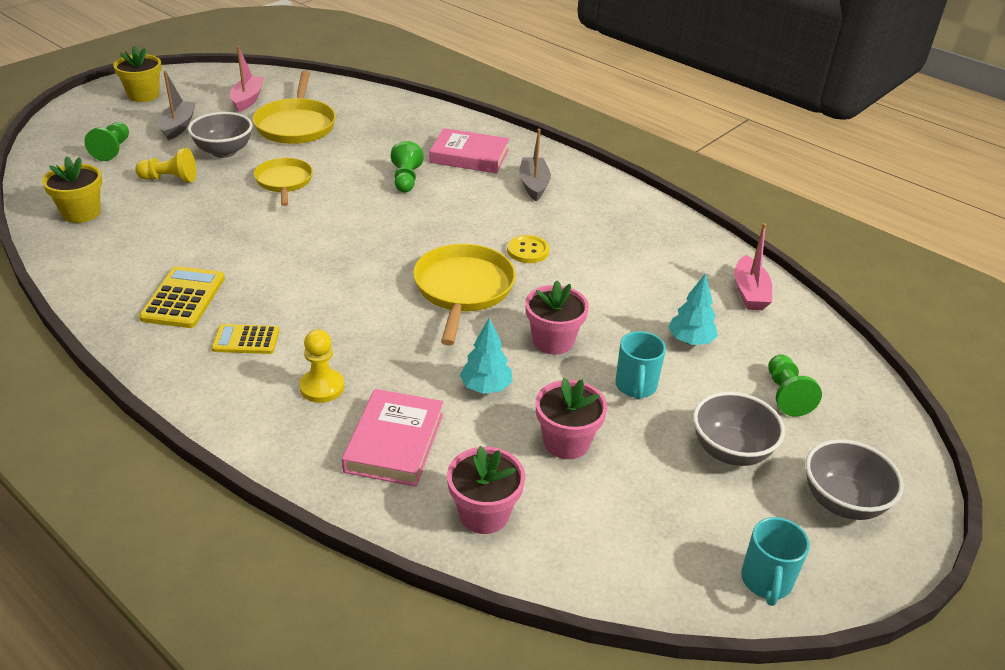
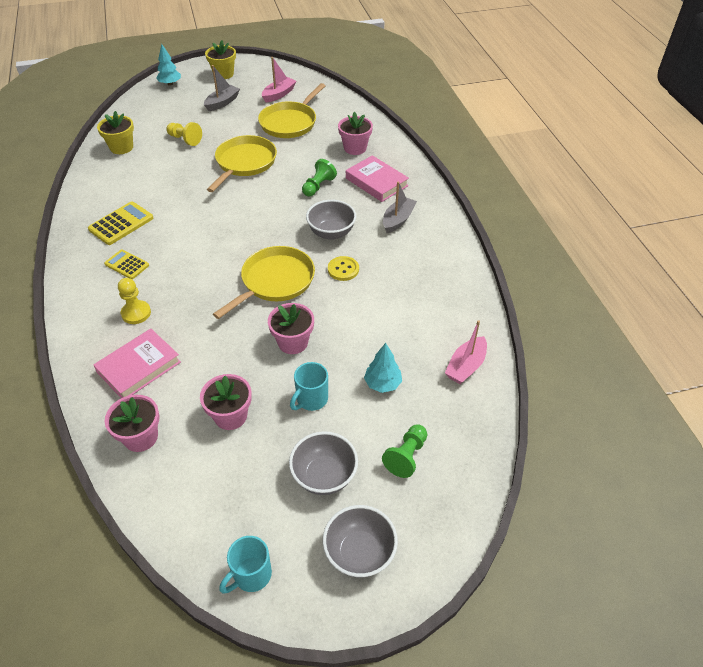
camera: 35 degrees right, 10 degrees up
(112, 150) = (173, 109): green pawn -> none
(224, 151) = (231, 129): grey bowl -> grey bowl (331, 233)
(284, 182) = (244, 163): yellow pan -> yellow pan, size x1.53
(407, 130) = (355, 148): none -> pink flower pot
(485, 387) = (221, 356): turquoise tree -> turquoise tree (170, 84)

